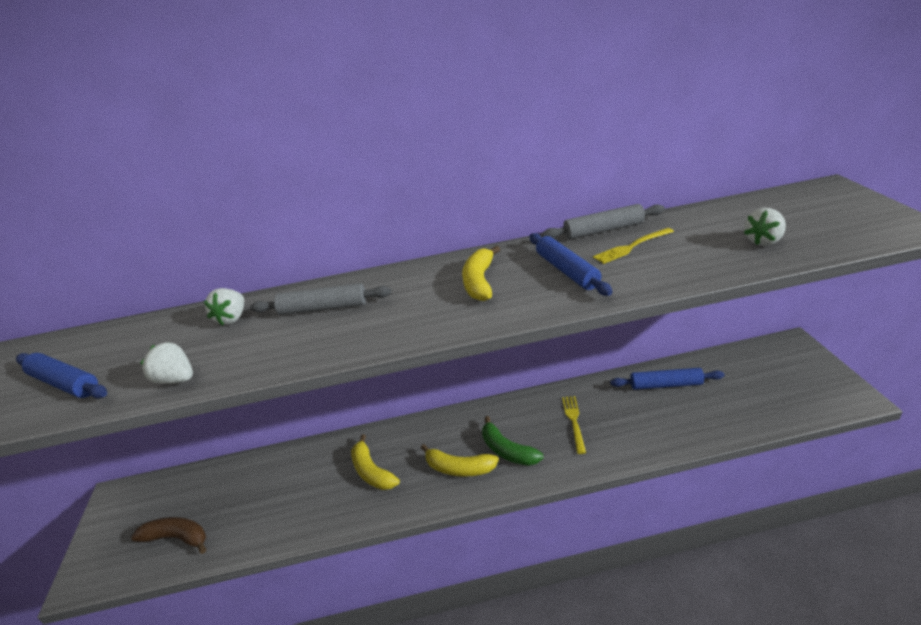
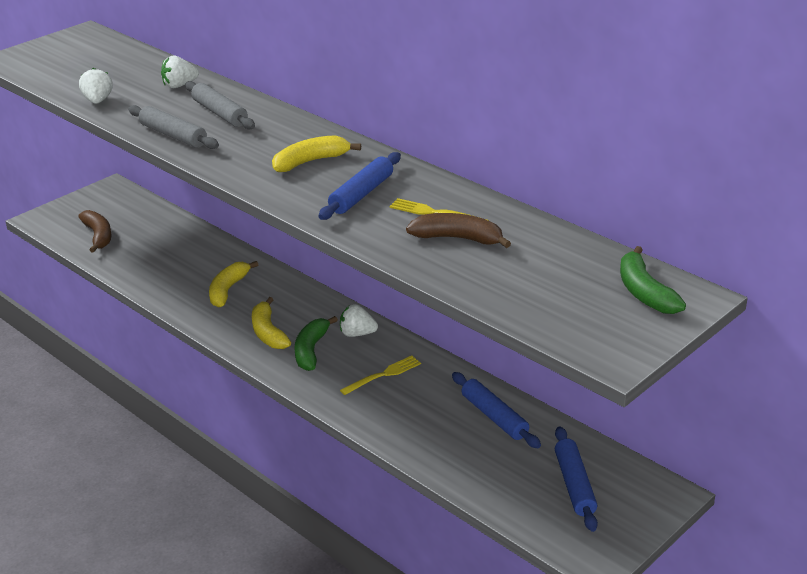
camera: 50 degrees right, 0 degrees up
(65, 383) = (68, 67): blue rolling pin -> blue rolling pin (574, 485)
(603, 230) = (459, 190): grey rolling pin -> grey rolling pin (173, 135)
(684, 246) = (458, 238): none -> brown banana
(763, 241) = (505, 277): white strawberry -> white strawberry (357, 334)
(816, 200) = (644, 292): none -> green banana

